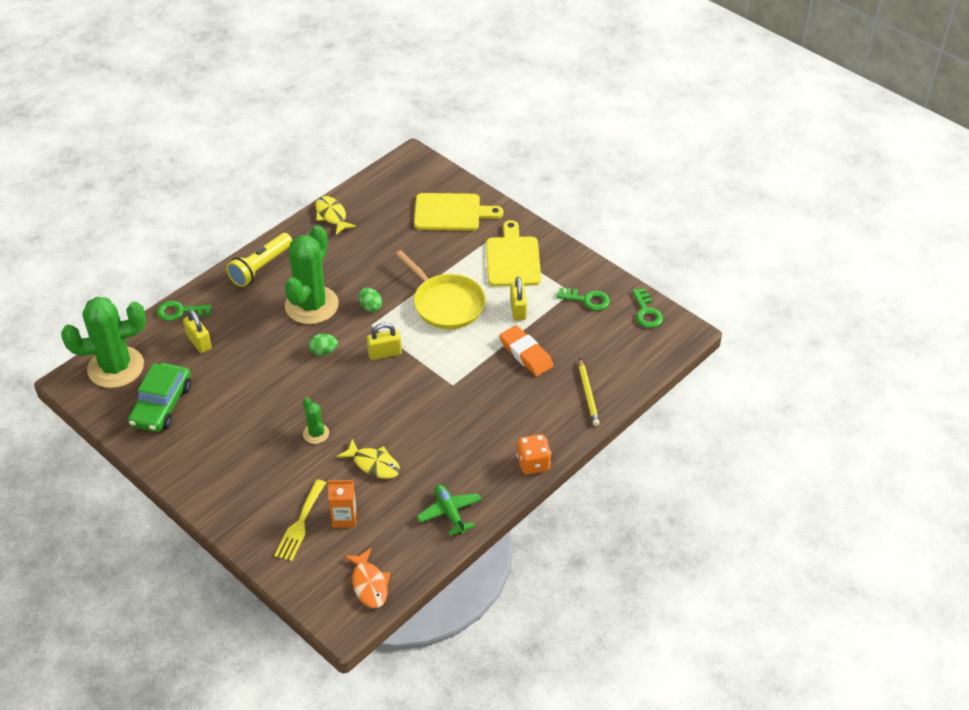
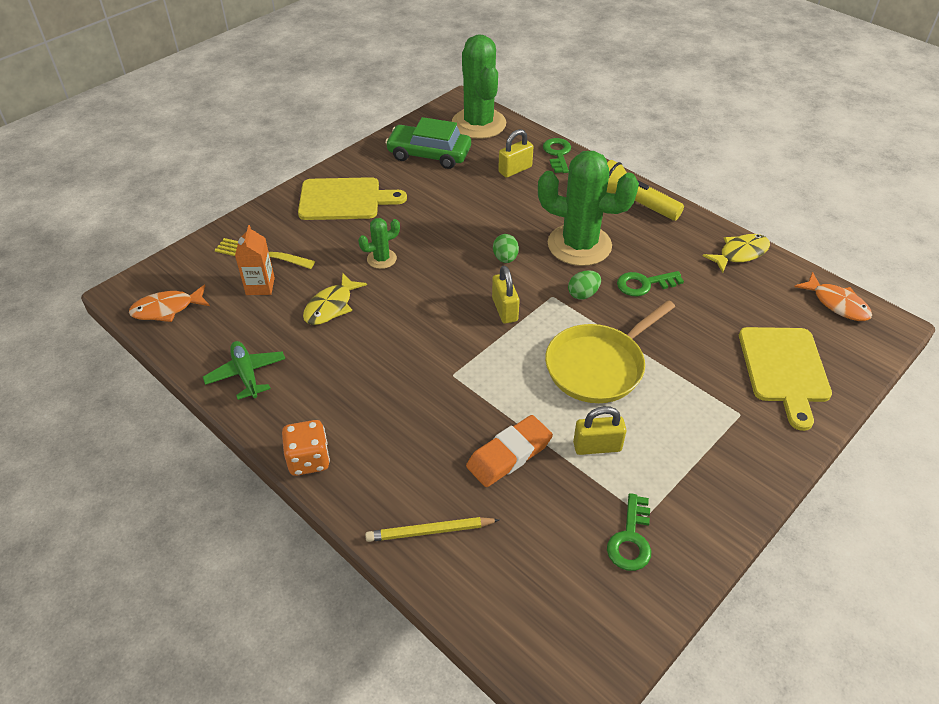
camera: 90 degrees right, 0 degrees up
(390, 176) = (837, 304): none -> orange fish
(450, 513) = (246, 374): green plane -> green plane turned 90 degrees counterclockwise
(512, 259) = (703, 441): yellow cutting board -> yellow cutting board (344, 199)
(646, 312) = (614, 629): green key -> green key (644, 284)

